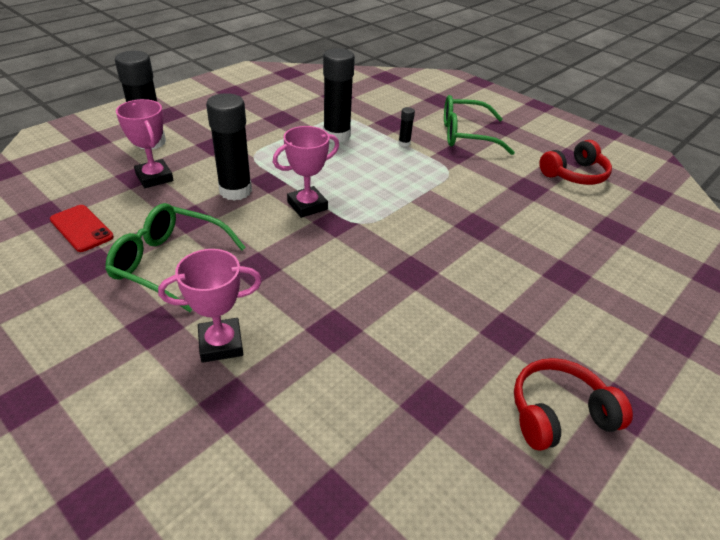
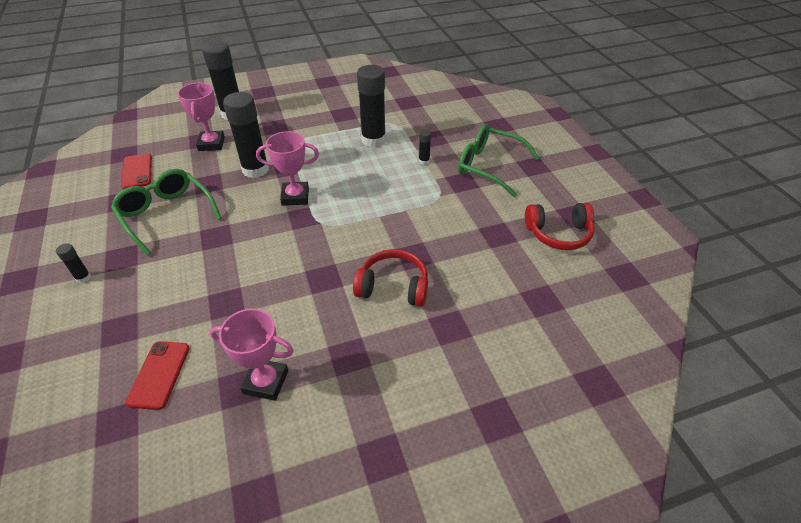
camera: 30 degrees right, 5 degrees up
(123, 365) = (83, 277): none -> black glue stick
(221, 344) = (147, 285): pink trophy -> pink trophy (266, 382)
(331, 430) = (159, 374): none -> red phone
(558, 414) = (323, 437): red headphones -> red headphones (393, 286)

